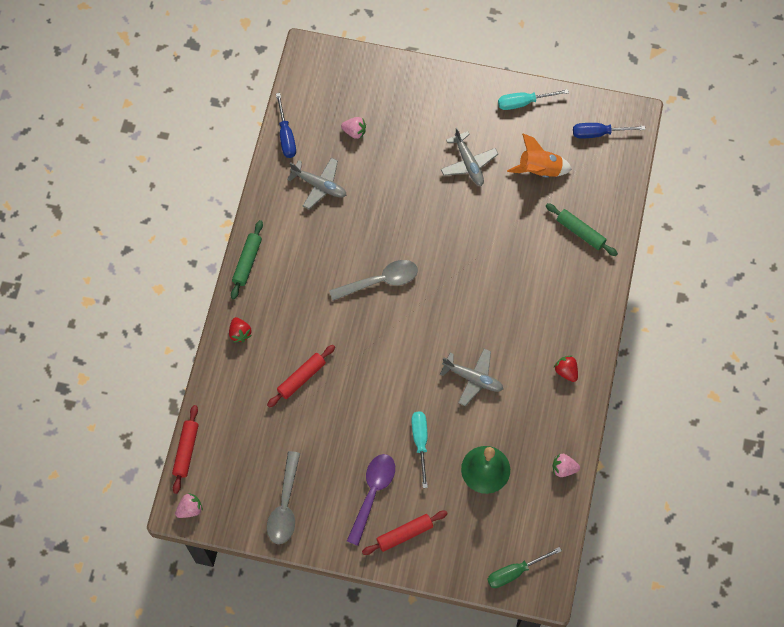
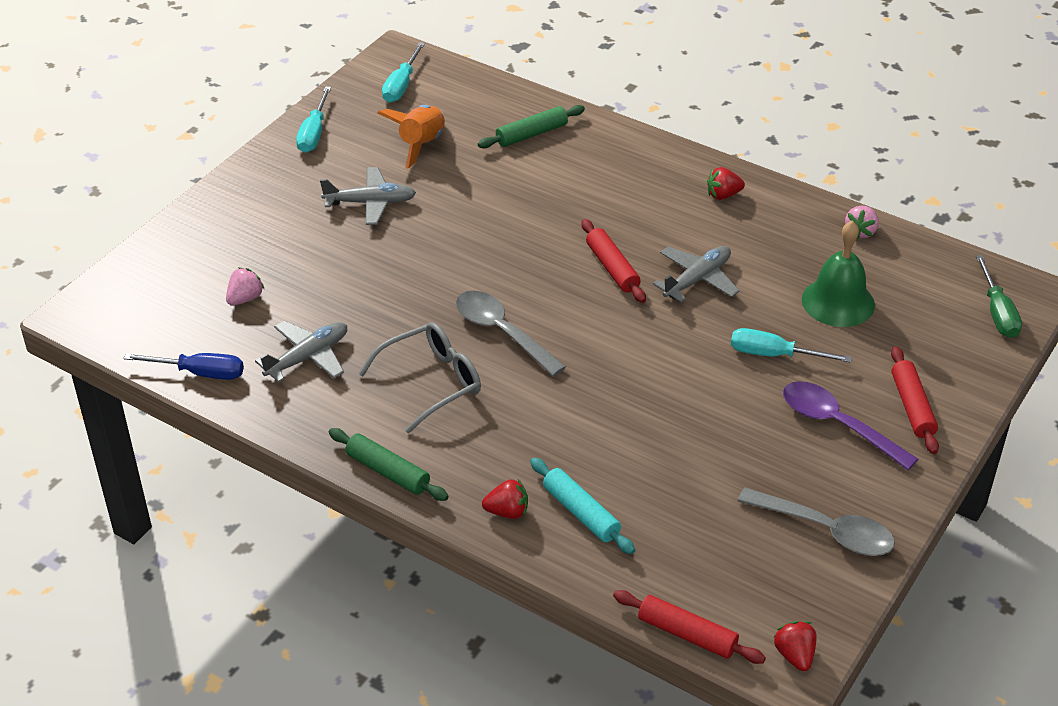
camera: 70 degrees left, 25 degrees down
(190, 509) = (794, 655): pink strawberry -> red strawberry
(252, 371) = (581, 512): none -> turquoise rolling pin
(301, 378) = (618, 457): red rolling pin -> red rolling pin (612, 268)
(324, 258) = (432, 382): none -> grey glasses
(380, 281) = (502, 332): grey spoon -> grey spoon turned 45 degrees counterclockwise
(598, 133) = (401, 85): blue screwdriver -> turquoise screwdriver

